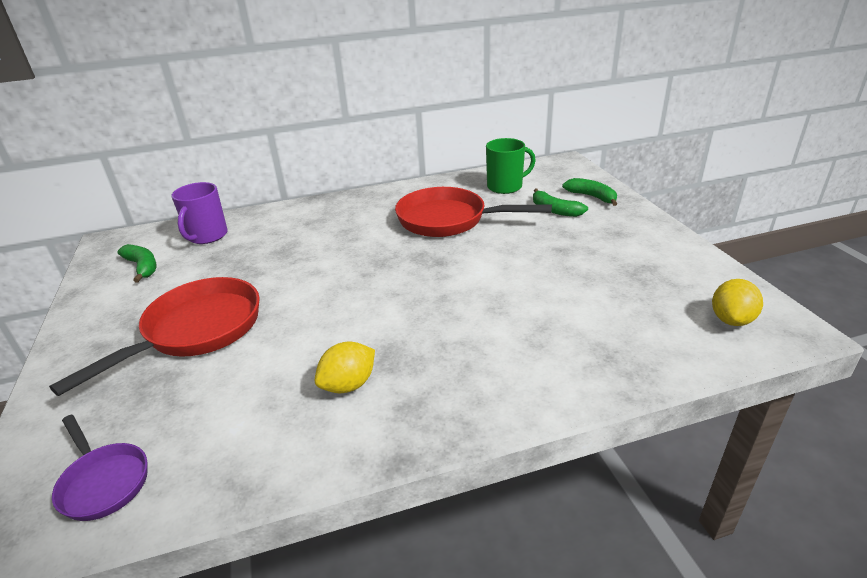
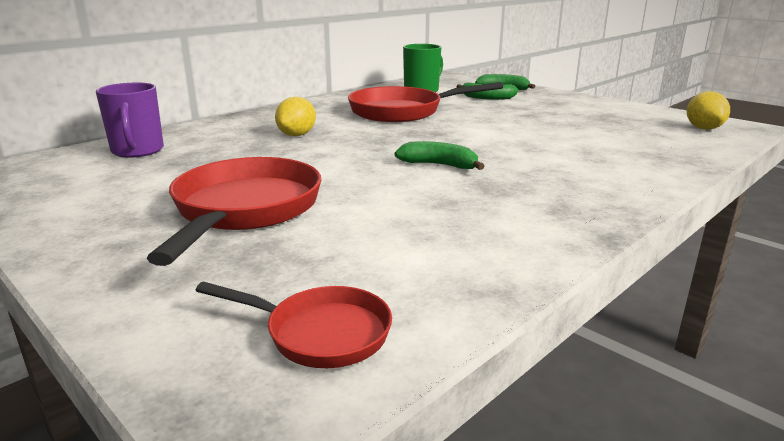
camera: 30 degrees left, 10 degrees down
(103, 482) = (320, 333): purple pan -> red pan
(142, 267) = (79, 182): green banana -> green banana (439, 165)
(348, 385) = (482, 209): yellow lemon -> yellow lemon (297, 135)

